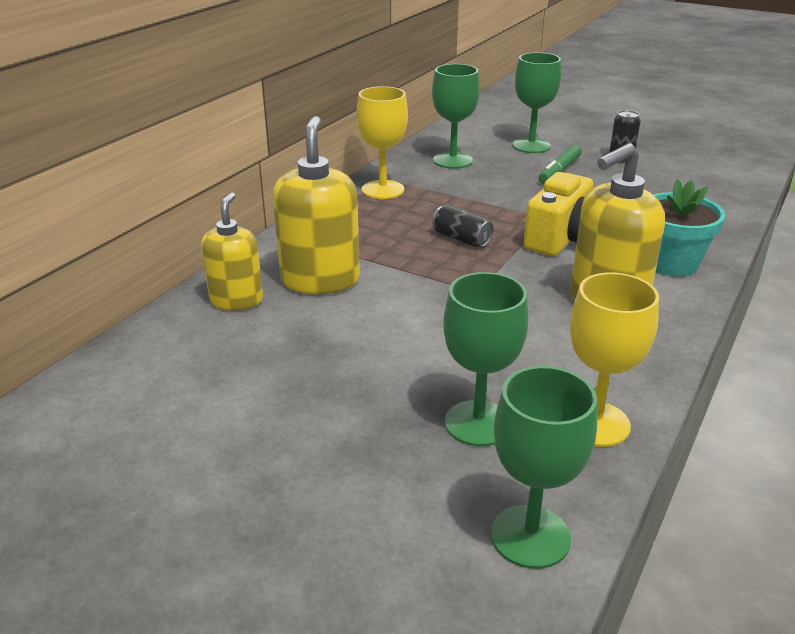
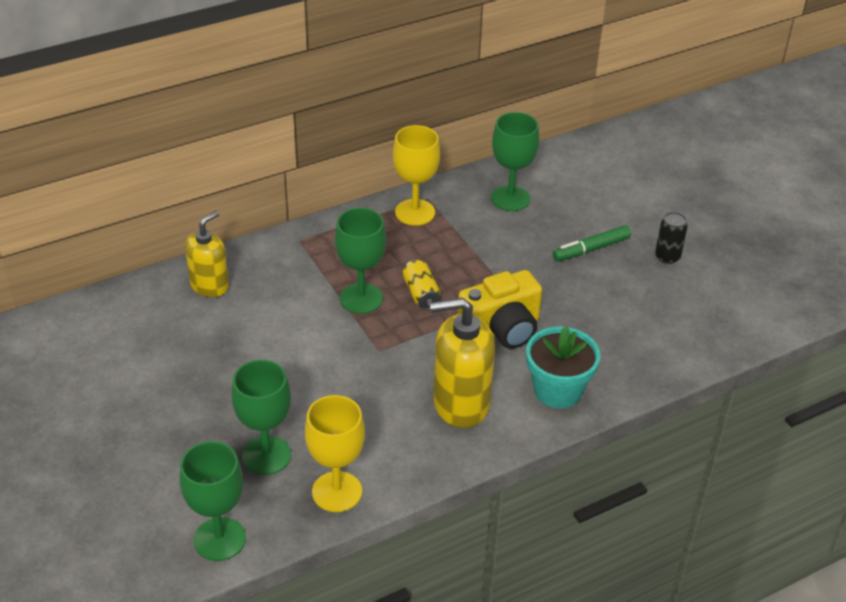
camera: 30 degrees right, 10 degrees up
(320, 280) = (280, 291): yellow soap dispenser -> none
(461, 239) = (421, 294): black can -> yellow can
(531, 146) = (603, 206): green goblet -> green goblet (361, 298)

